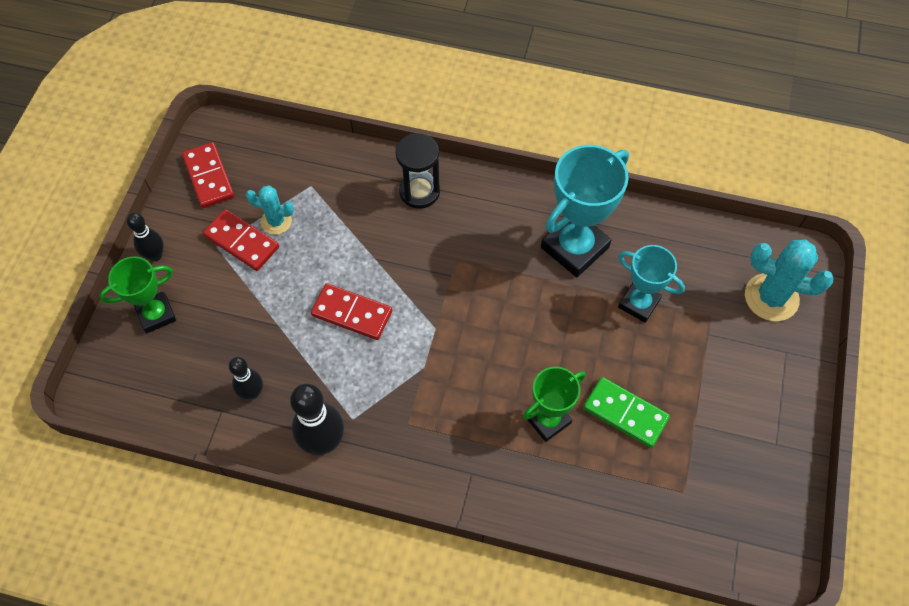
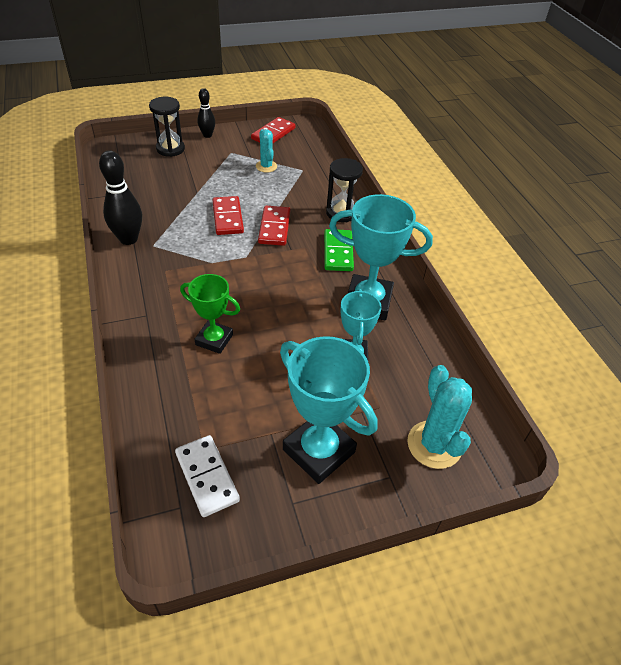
camera: 55 degrees right, 15 degrees down
(156, 314) = (170, 149): green trophy -> black hourglass
(241, 242) = (241, 159): red domino -> red domino (274, 227)
(252, 393) = (144, 199): black bowling pin -> none
(625, 413) = (250, 383): green domino -> green domino (338, 252)
(716, 502) = (207, 477): none -> white domino
(733, 394) = (318, 451): none -> turquoise trophy

